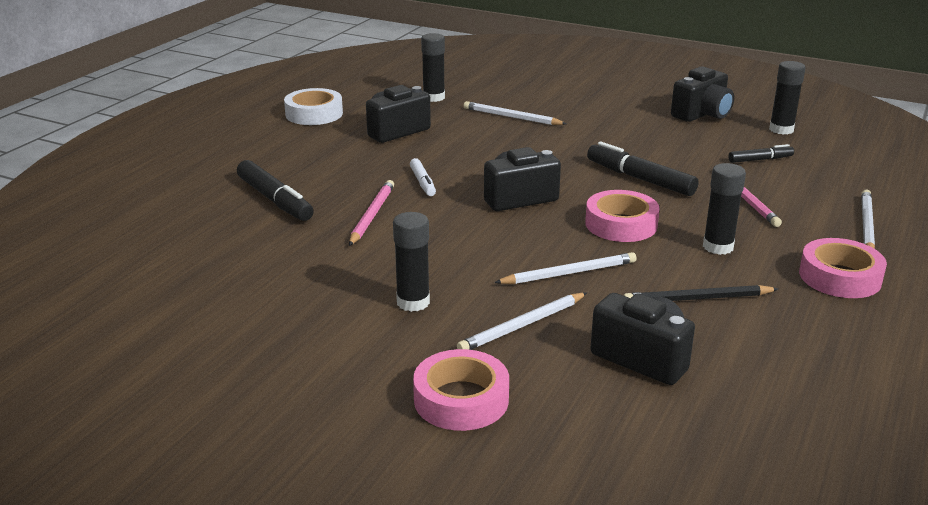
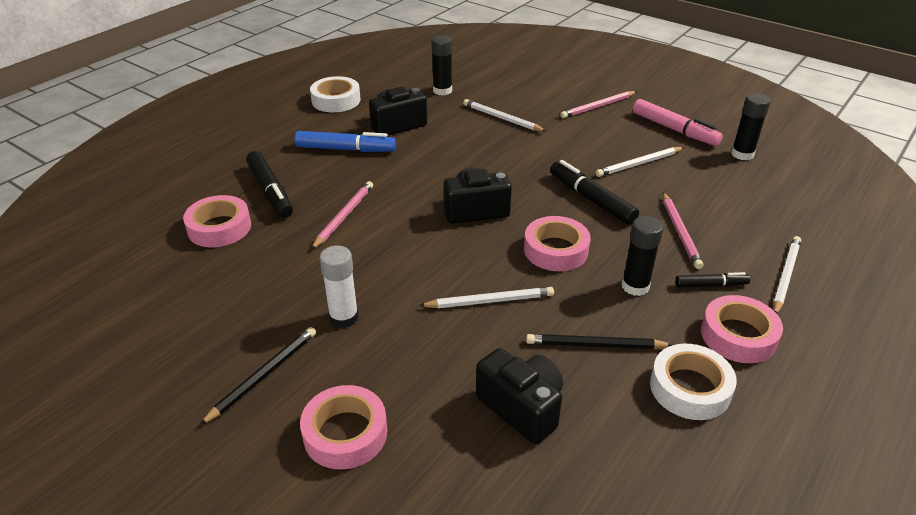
camera: 10 degrees right, 10 degrees up
(229, 237) = (219, 228): none -> pink tape
(344, 360) = (263, 375): none -> black pencil
(346, 156) = (345, 149): none -> blue marker
(413, 302) = (343, 317): black glue stick -> white glue stick
(422, 182) = (399, 184): white marker -> none
(522, 325) = (428, 356): white pencil -> white pencil (639, 164)
(612, 100) = (598, 107): none -> pink pencil
(702, 114) = (674, 130): black camera -> pink marker
(760, 160) = (710, 188): black marker -> black marker (711, 285)
(809, 323) = (690, 388): none -> white tape

